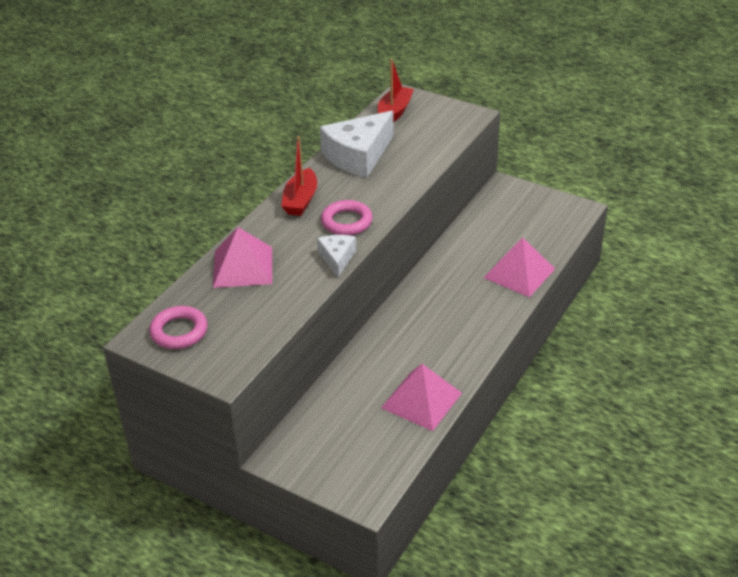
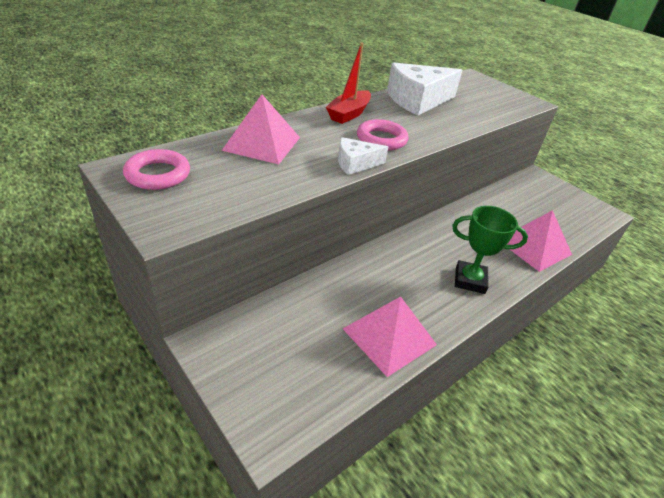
camera: 15 degrees right, 0 degrees up
(337, 258) = (355, 163): white cheese -> white cheese turned 120 degrees counterclockwise
(394, 112) = (463, 83): red boat -> none
(471, 327) = (470, 280): none -> green trophy

